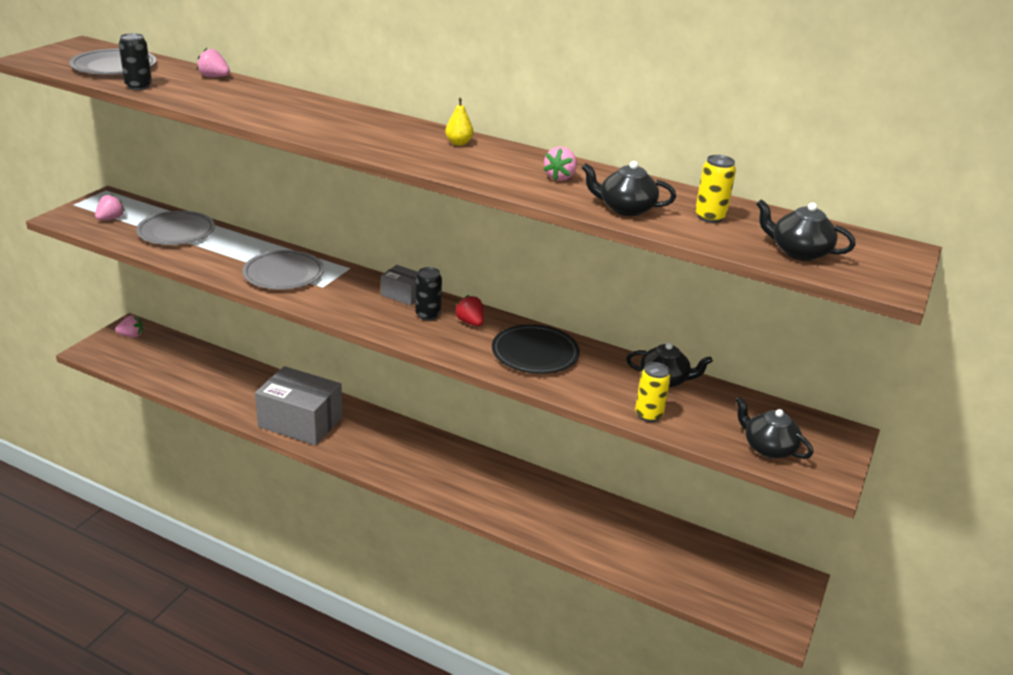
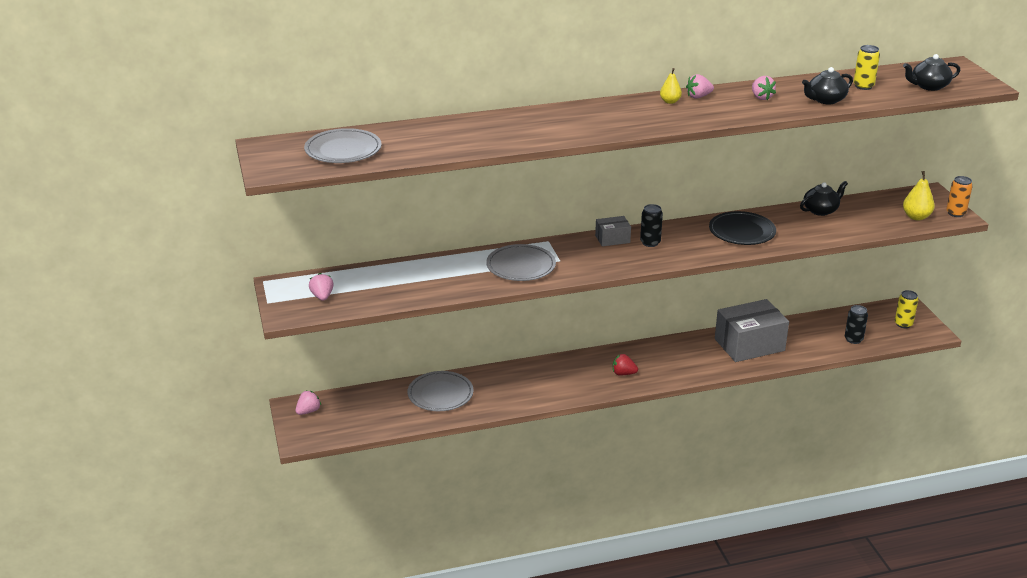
camera: 40 degrees left, 0 degrees up
(138, 86) = (405, 155): black can -> black can (853, 339)
(176, 232) = (389, 279): grey plate -> grey plate (440, 394)
(214, 77) = (426, 126): pink strawberry -> pink strawberry (698, 96)
(300, 422) = (537, 389): grey box -> grey box (749, 345)
(470, 322) = (679, 234): red strawberry -> red strawberry (623, 373)
(648, 415) = (847, 231): yellow can -> yellow can (903, 324)
(768, 448) = (916, 217): black teapot -> yellow pear
(831, 472) = (955, 213): none -> orange can

